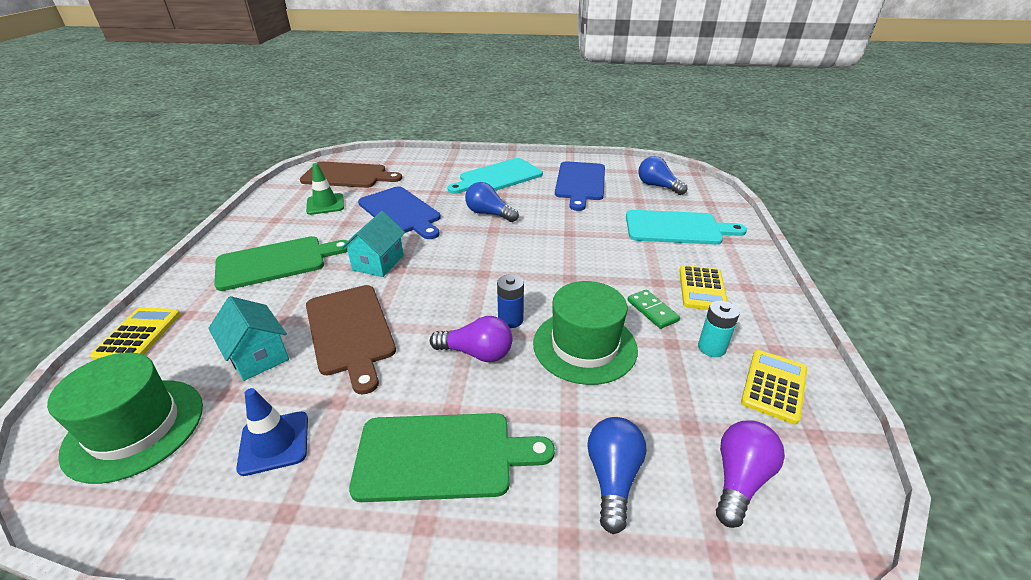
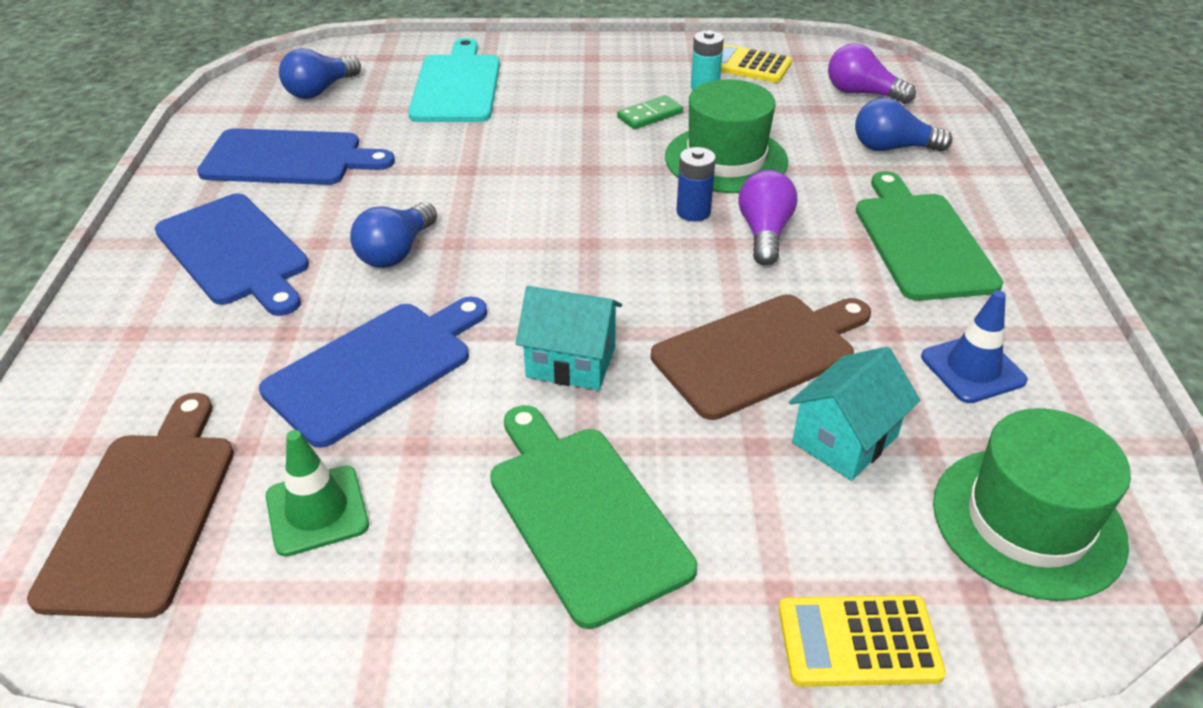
camera: 95 degrees left, 5 degrees up
(498, 177) = (235, 253): turquoise cutting board -> blue cutting board
(702, 289) = (600, 83): yellow calculator -> none

